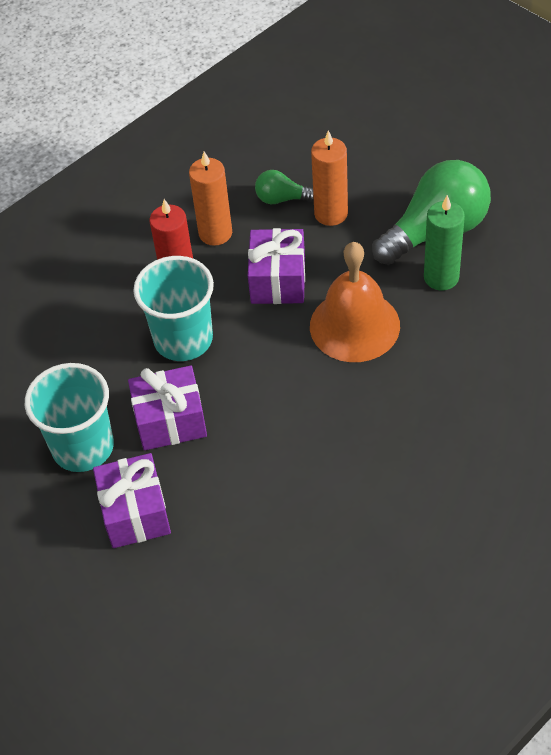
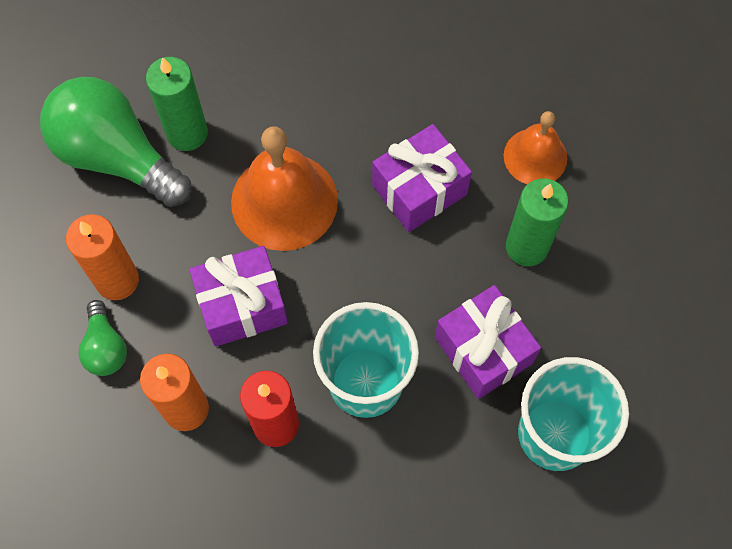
camera: 115 degrees left, 15 degrees up
(135, 513) = (611, 340): purple gift -> purple gift (419, 190)
(242, 480) = (527, 247): none -> green candle
(324, 515) = (535, 156): none -> orange bell

